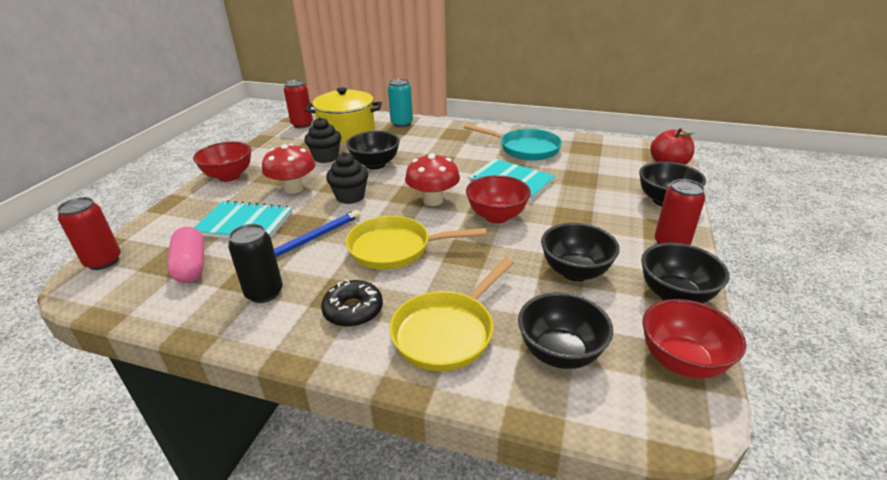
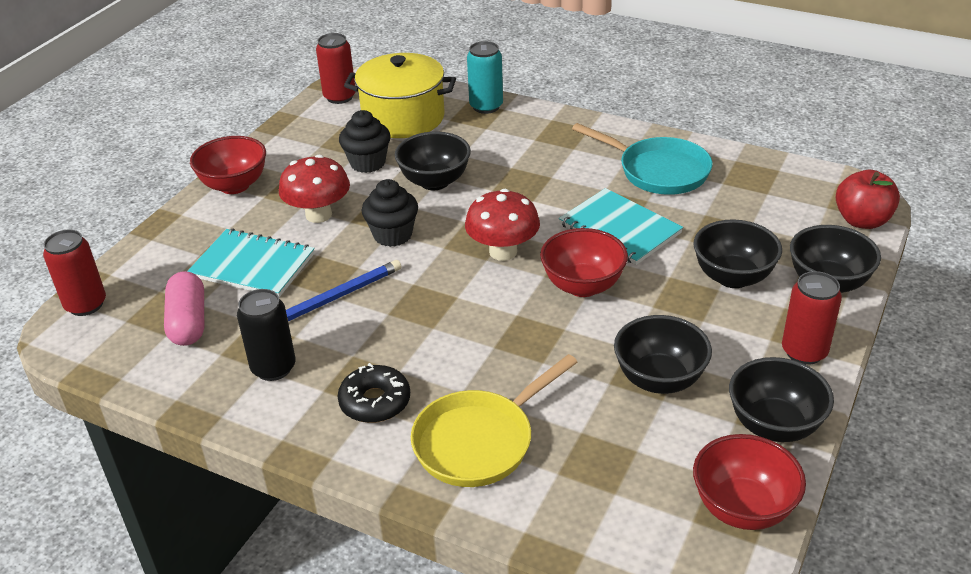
camera: 10 degrees right, 5 degrees up
(395, 248) = (439, 322): yellow pan -> none
(560, 353) = (603, 482): black bowl -> black bowl (733, 277)

